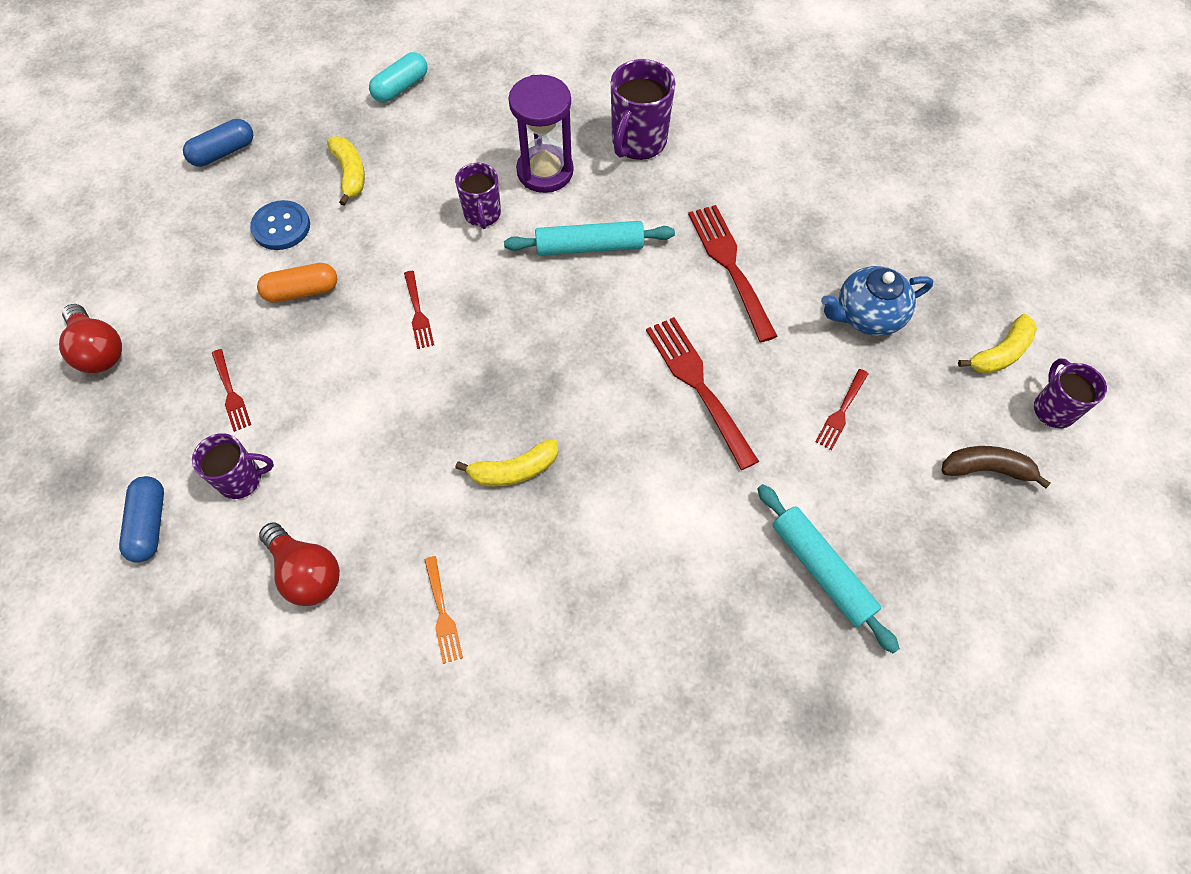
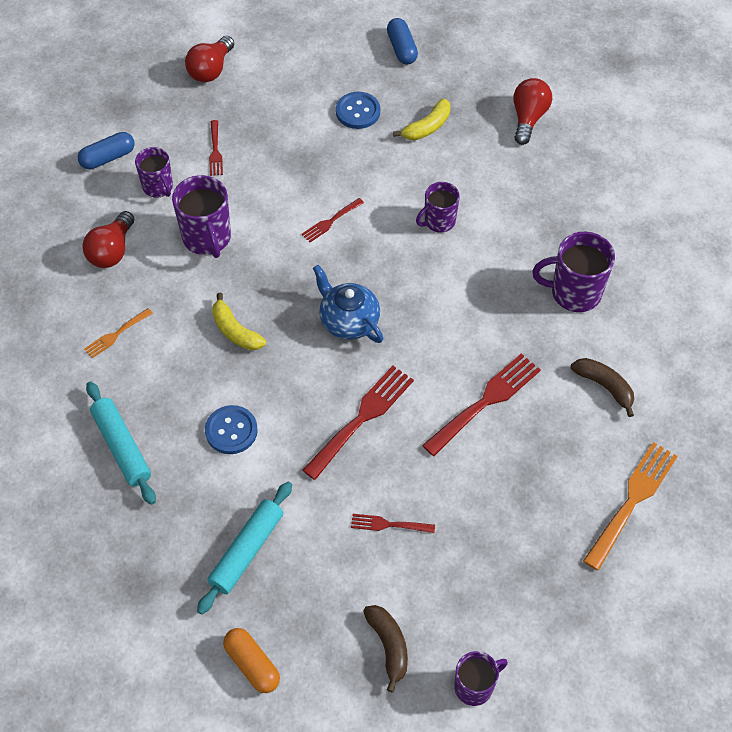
camera: 65 degrees right, 5 degrees down
(223, 152) = (401, 48): blue capsule -> blue capsule turned 45 degrees clockwise
(230, 393) = (215, 150): red fork -> red fork turned 45 degrees counterclockwise
(302, 291) = (312, 149): orange capsule -> orange capsule (252, 664)
(359, 451) = (207, 238): none -> purple mug
(401, 87) = (528, 118): turquoise capsule -> red light bulb
(545, 171) = (504, 243): purple hourglass -> none
(589, 246) = (449, 300): turquoise rolling pin -> turquoise rolling pin (122, 447)
(652, 527) = (231, 431): none -> blue button
(758, 164) = (605, 386): none -> brown banana
(867, 315) = (492, 516): blue teapot -> blue teapot (348, 320)
(893, 198) = (632, 501): none -> orange fork
(1000, 353) = (509, 630): yellow banana -> none

